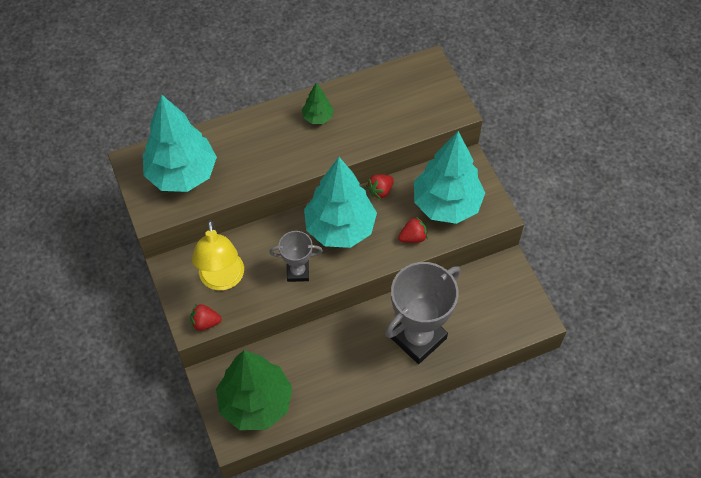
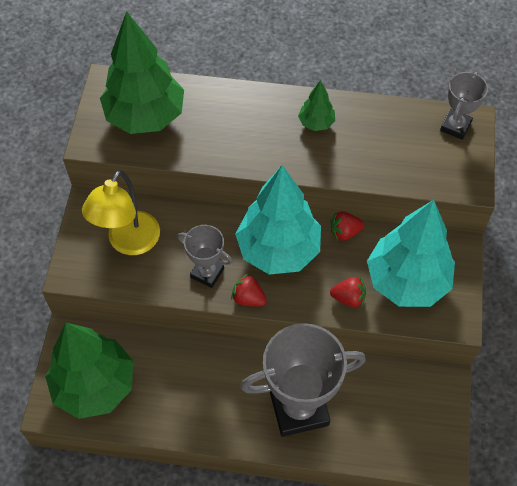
camera: 30 degrees right, 0 degrees up
(182, 174) = (145, 117): turquoise tree -> green tree
(205, 322) = (85, 277): red strawberry -> red strawberry (248, 298)
(420, 73) = (455, 126): none -> grey trophy

